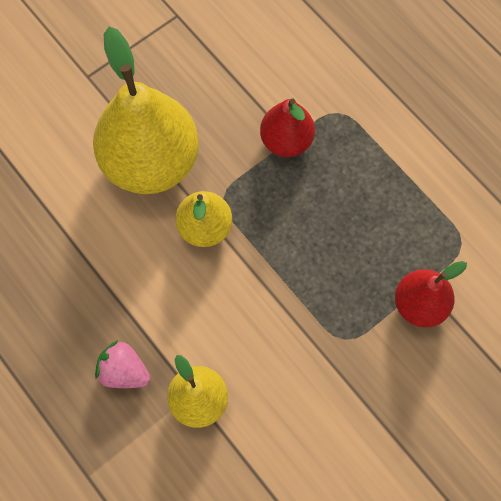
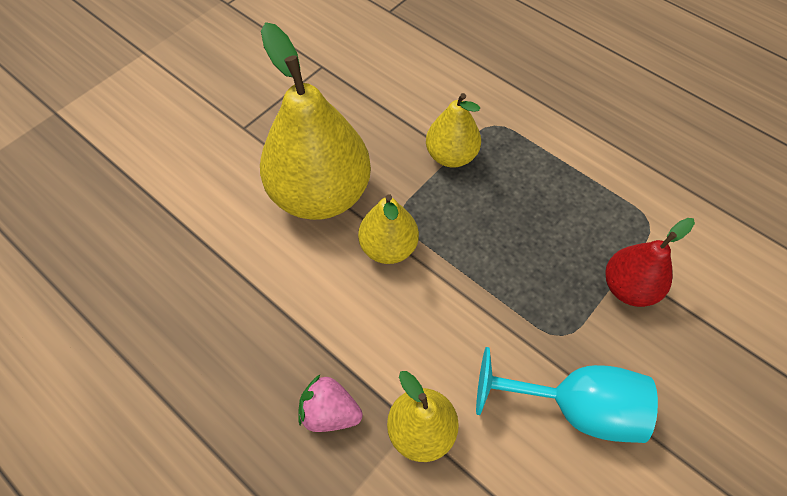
camera: 10 degrees left, 10 degrees down
(286, 141) = (451, 156): red pear -> yellow pear
(336, 404) = (574, 407): none -> turquoise goblet

